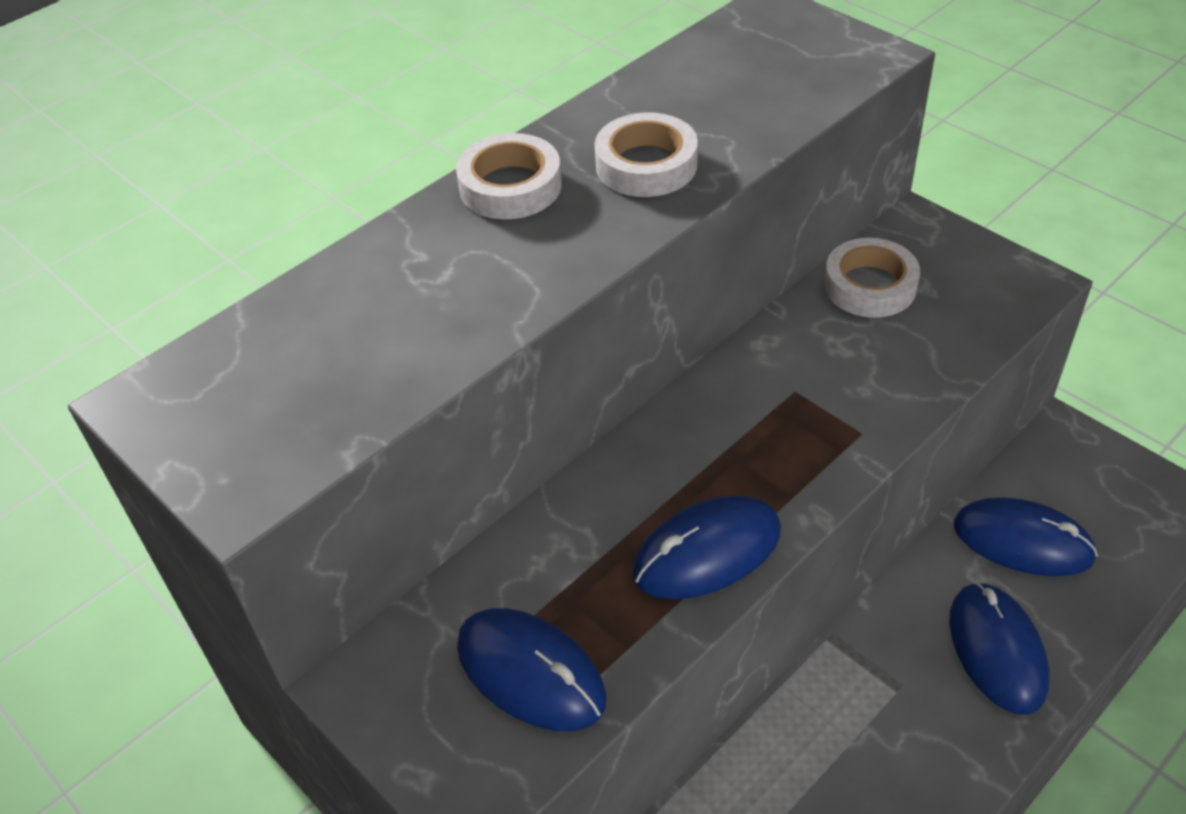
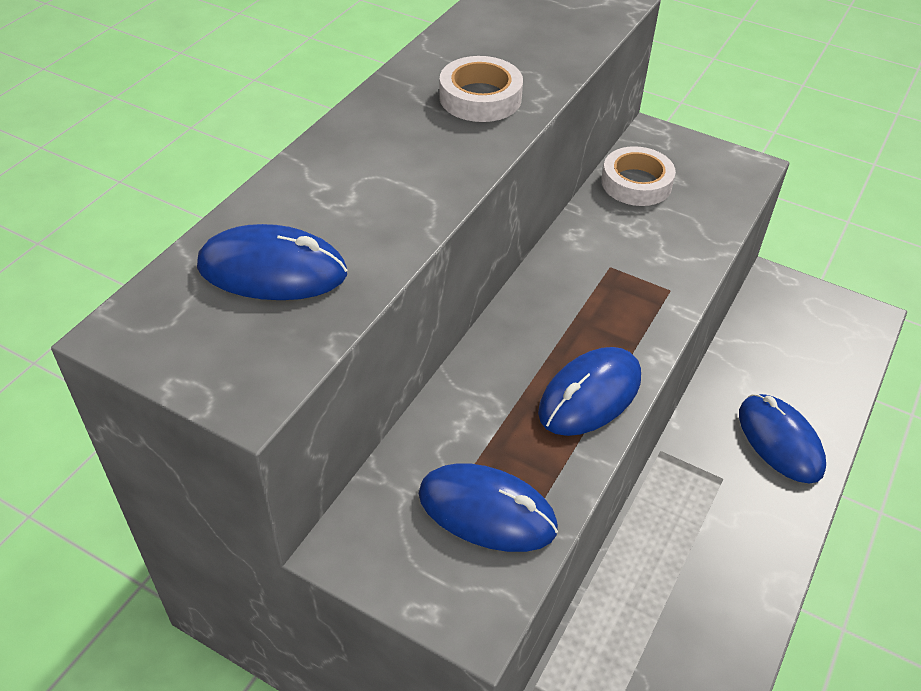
camera: 20 degrees left, 0 degrees up
(510, 186) = (377, 124): white tape -> none
(1022, 541) = (771, 361): blue mouse -> blue mouse (272, 270)

